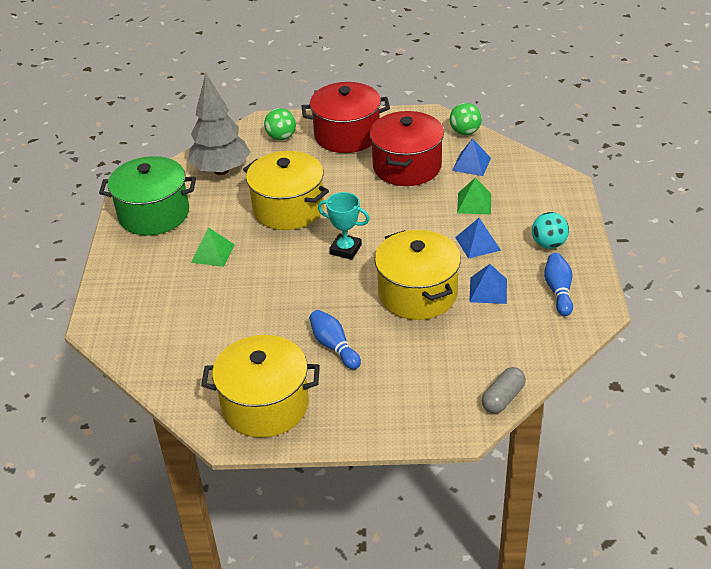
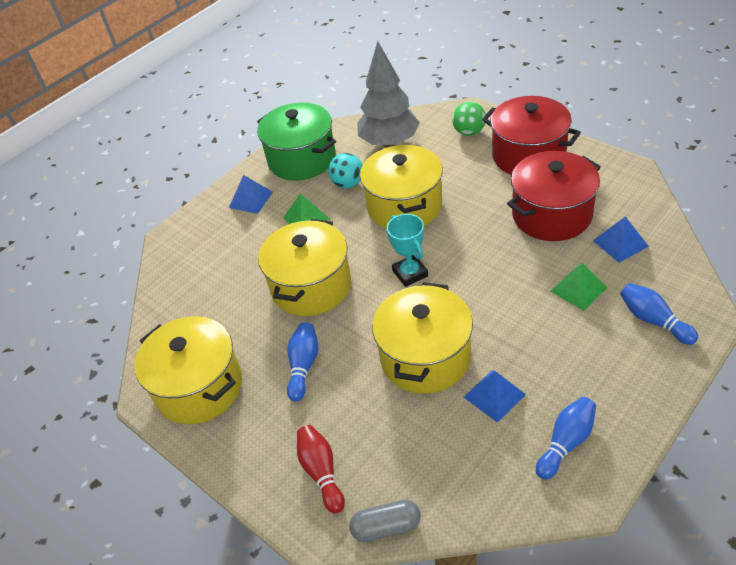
camera: 45 degrees right, 5 degrees up
(276, 295) = (311, 286): none -> yellow pot
(425, 397) = (321, 472): none -> red bowling pin
(465, 132) = (649, 204): green ball -> none
(477, 243) = (536, 336): blue pyramid -> blue pyramid (250, 199)
(538, 199) = (653, 320): none -> blue bowling pin
(548, 244) = (611, 380): turquoise ball -> turquoise ball (348, 184)

